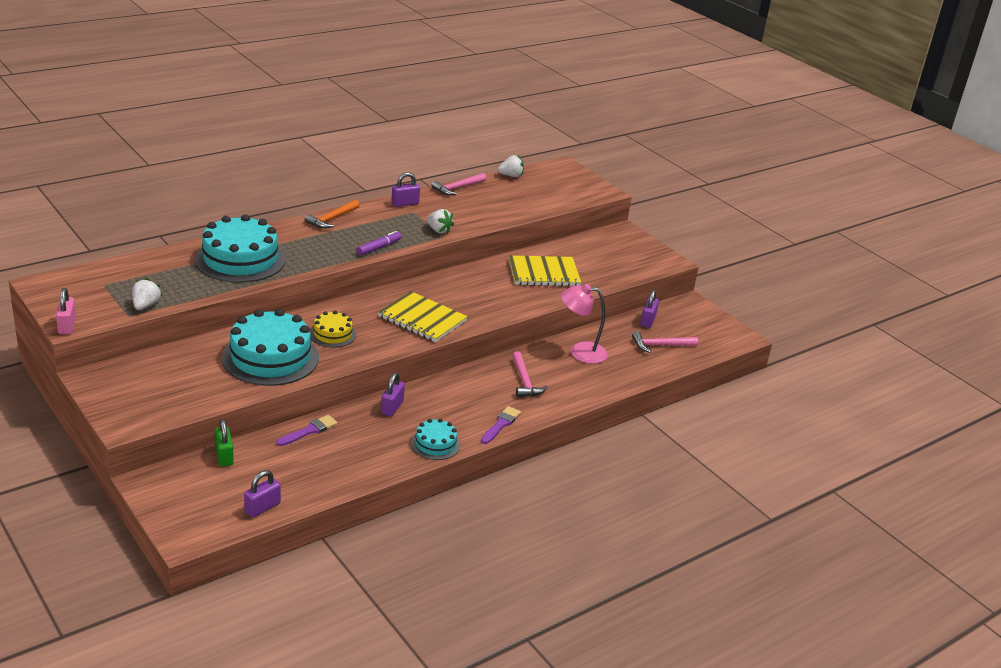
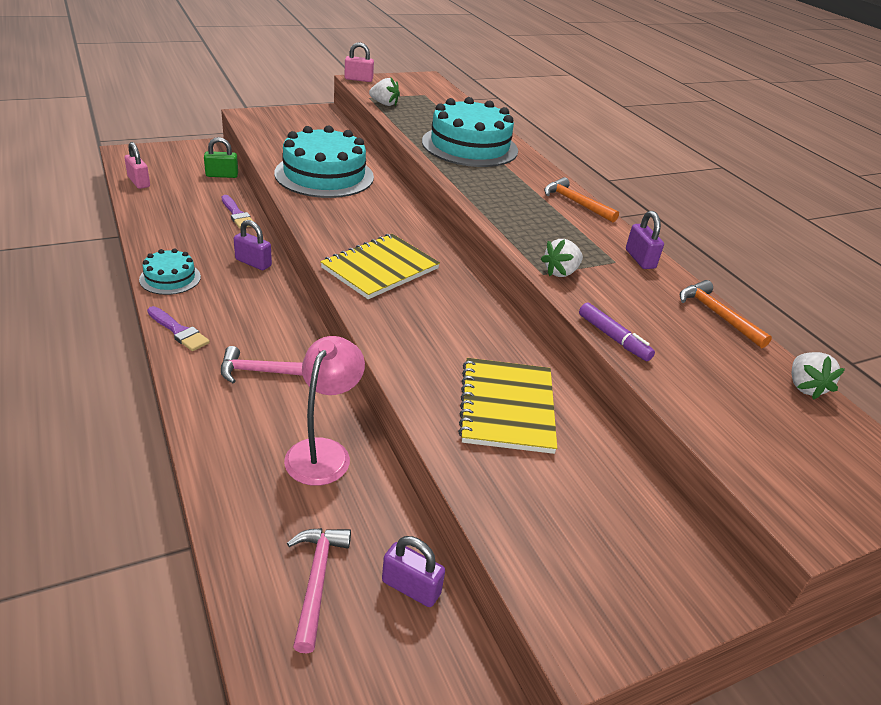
camera: 100 degrees right, 5 degrees up
(262, 507) = (139, 182): purple padlock -> pink padlock
(332, 334) = (359, 209): yellow cake -> none
(378, 248) = (503, 221): purple marker -> purple marker (613, 338)
(457, 188) = (717, 315): pink hammer -> orange hammer

